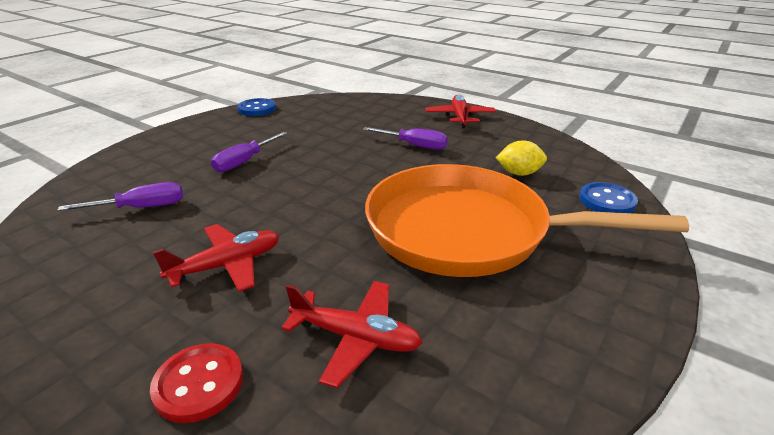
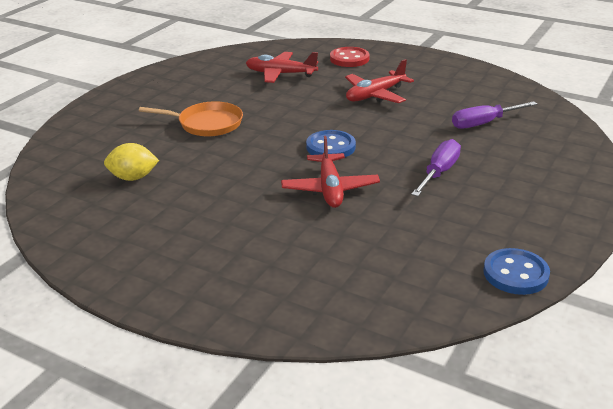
camera: 175 degrees right, 0 degrees up
(415, 145) = (244, 209): purple screwdriver -> none
(460, 117) = (168, 275): red plane -> red plane (330, 189)
(466, 230) = (207, 124): orange pan -> orange pan, size x0.45
(607, 201) = (68, 154): blue button -> blue button (330, 147)

